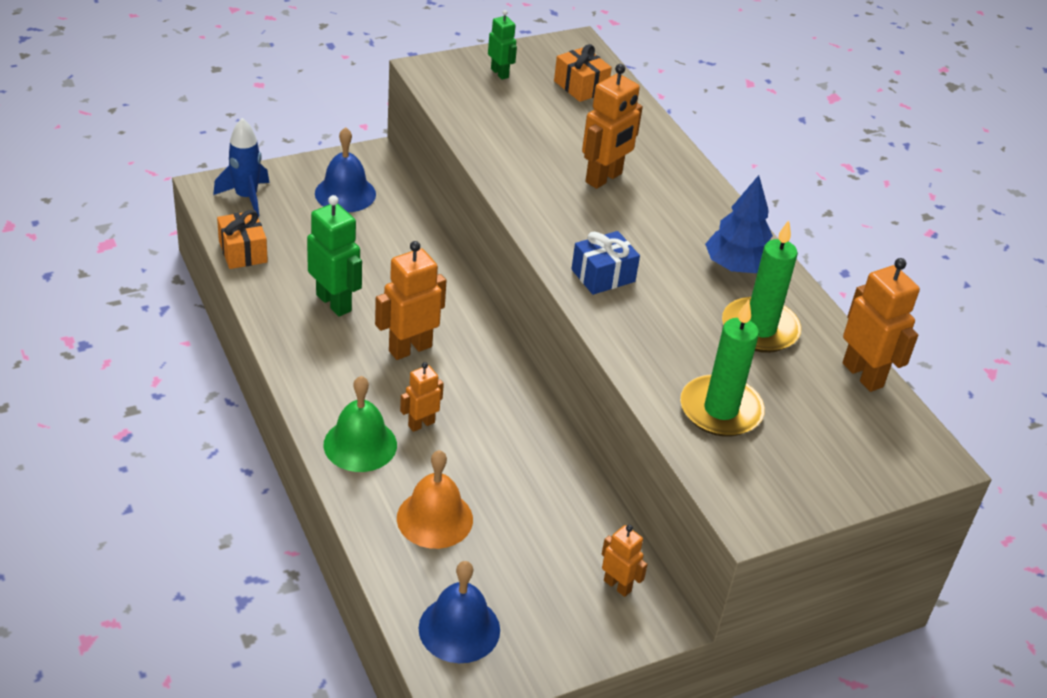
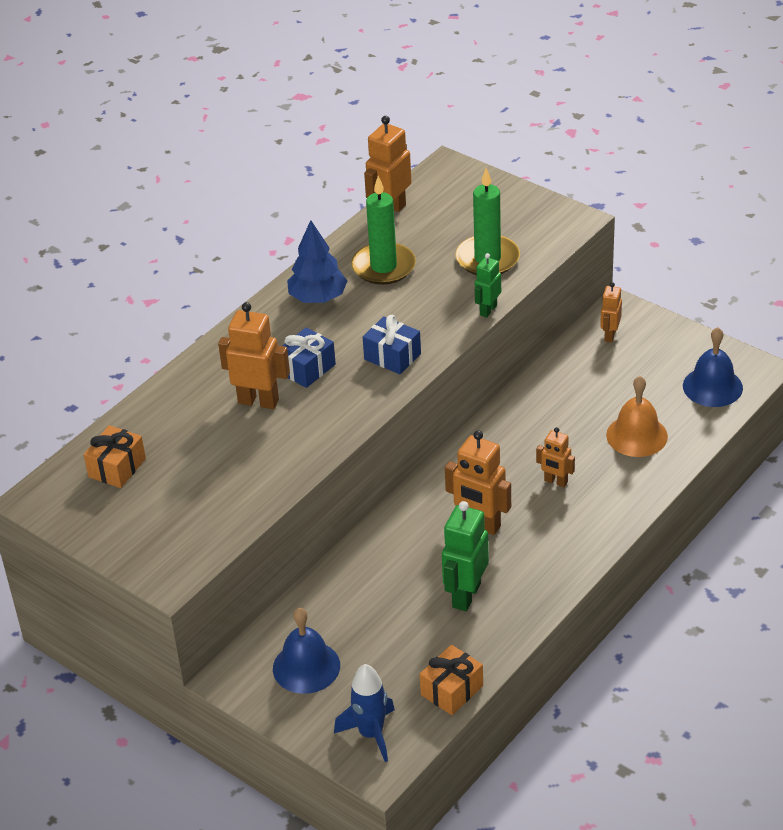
camera: 110 degrees left, 0 degrees up
(360, 444) = (606, 503): green bell -> none
(500, 73) = (135, 528): green robot -> green robot (488, 310)
(628, 220) = (307, 369): none -> blue gift

